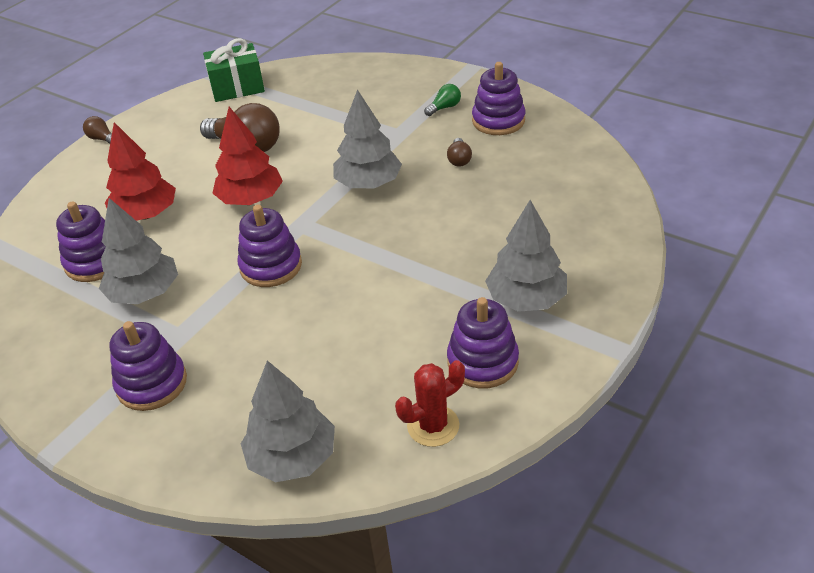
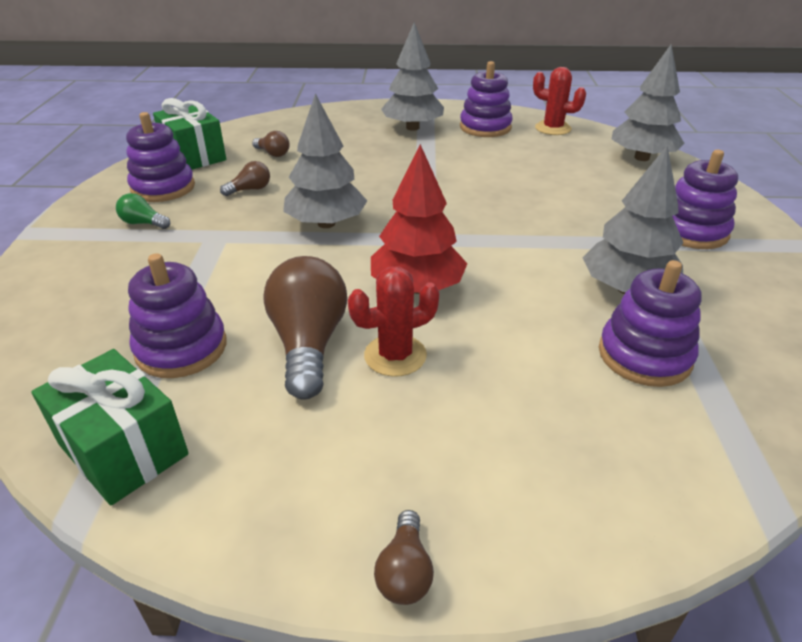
camera: 125 degrees left, 5 degrees down
(146, 214) = (527, 362): red tree -> none
(205, 171) = (395, 355): none -> red cactus
(271, 266) = (500, 231): purple stacking toy -> purple stacking toy (181, 348)
(526, 185) = (273, 154): none -> brown light bulb
(554, 142) = (194, 156): none -> green gift

